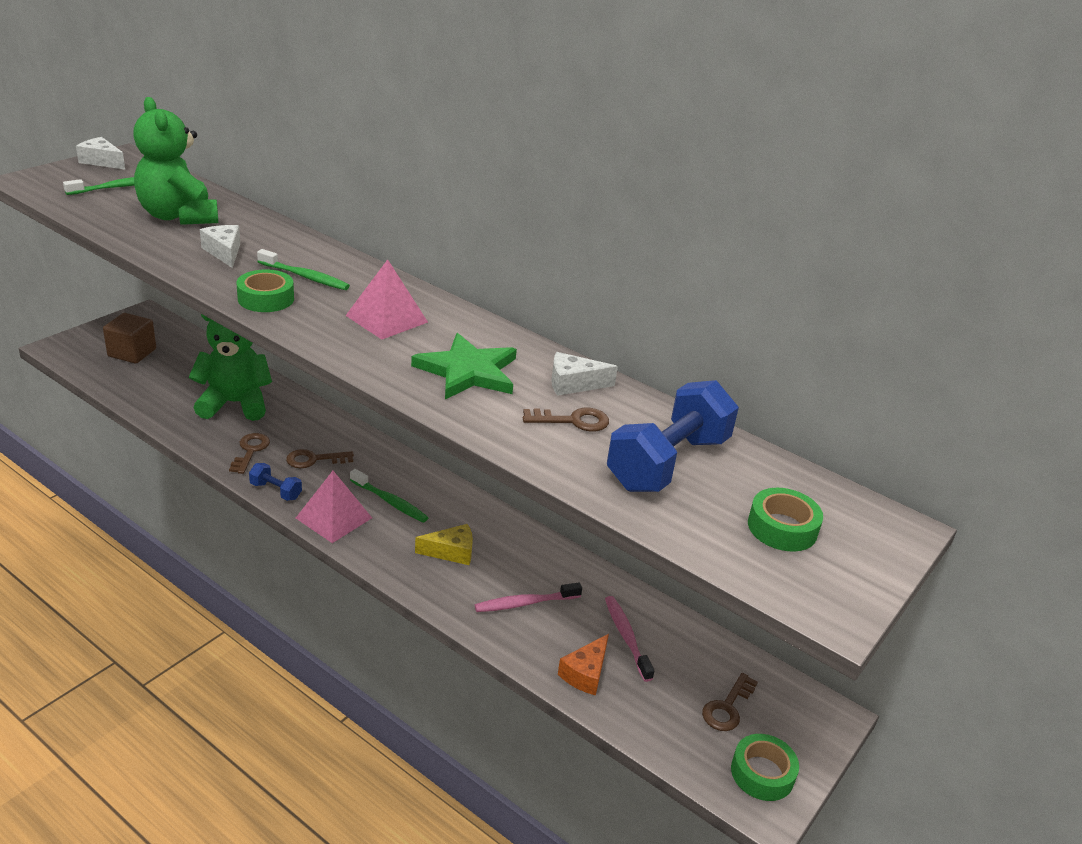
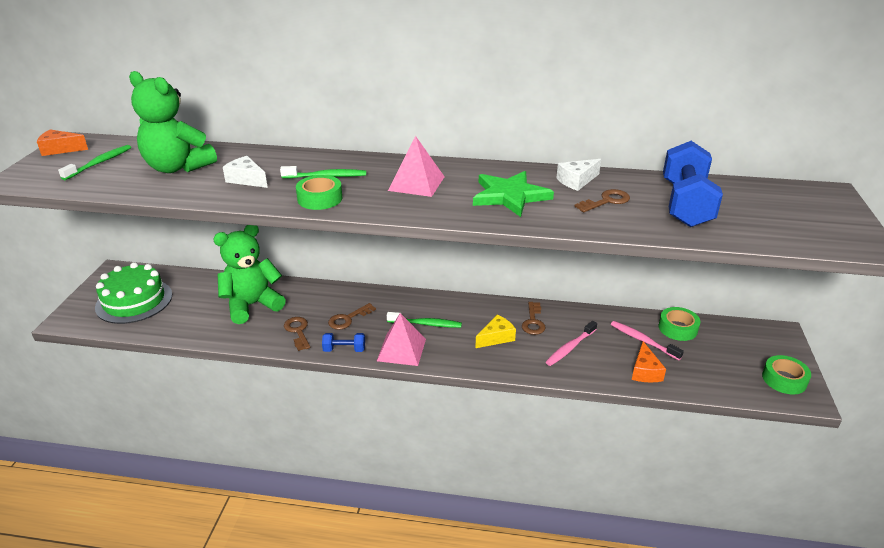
camera: 25 degrees left, 0 degrees up
(101, 161) = (60, 149): white cheese -> orange cheese
(132, 353) = (134, 301): brown cube -> green cake
(727, 707) = (731, 353): brown key -> brown key (533, 321)
(782, 528) = (784, 214): green tape -> green tape (677, 328)

